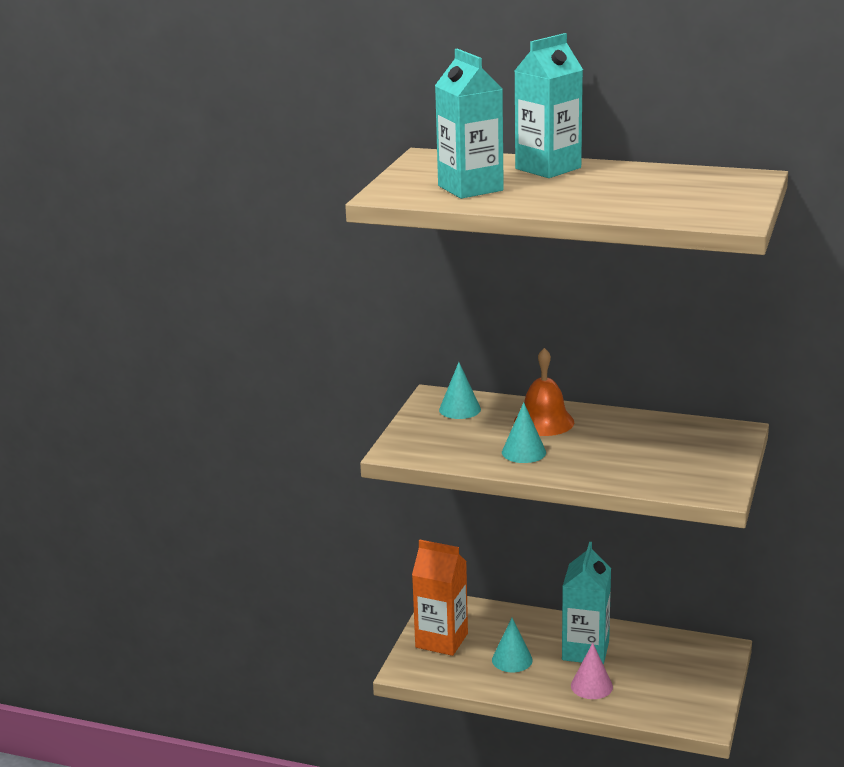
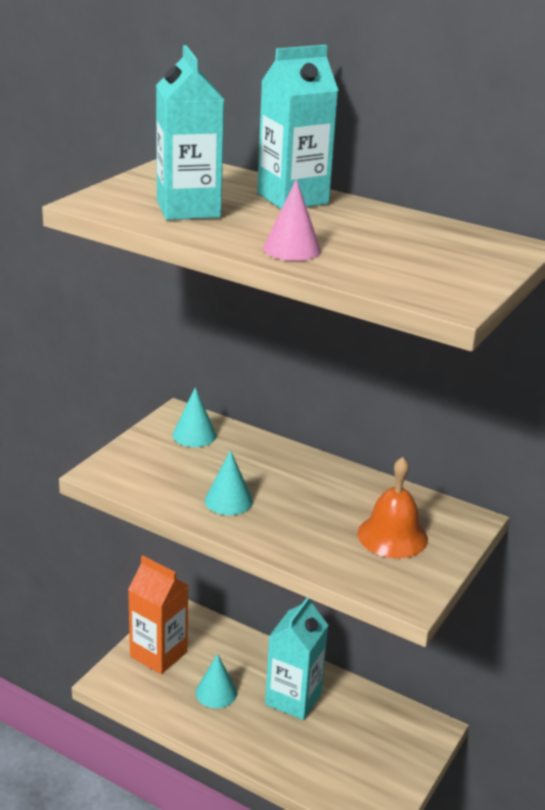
camera: 10 degrees right, 5 degrees up
(544, 422) = (270, 467): orange bell -> orange bell (392, 536)
(591, 686) = (281, 743): pink cone -> pink cone (292, 249)

